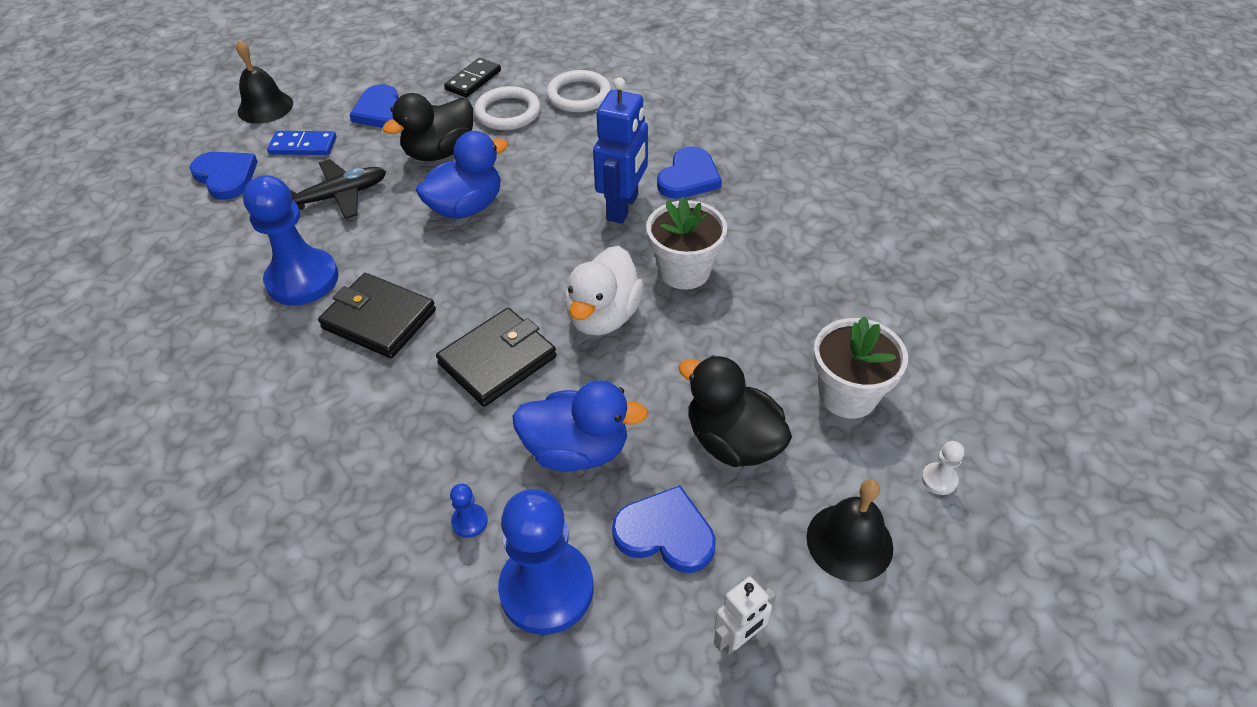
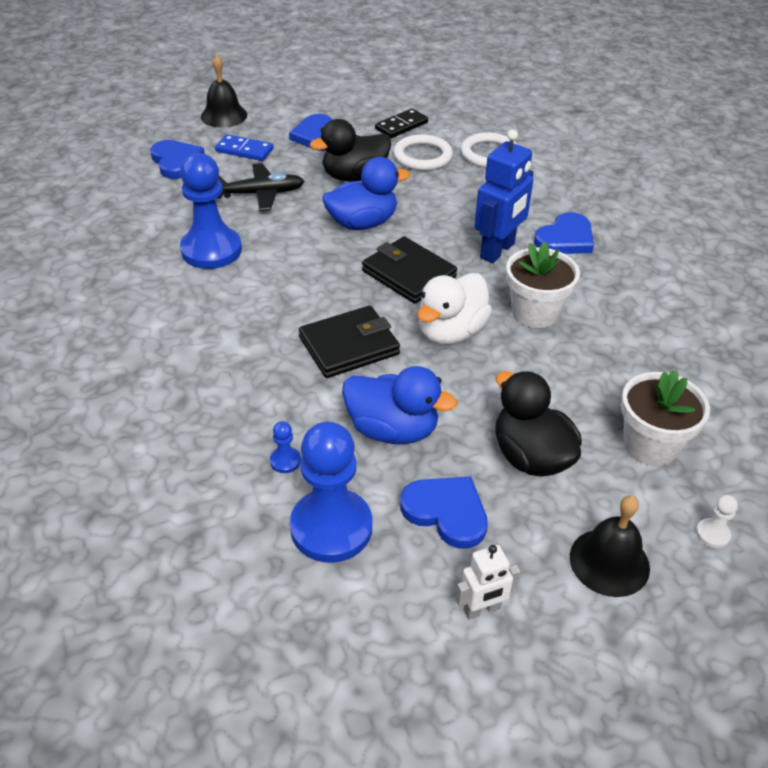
camera: 15 degrees right, 5 degrees down
(379, 319) = (262, 293): black wallet -> black wallet (408, 274)

